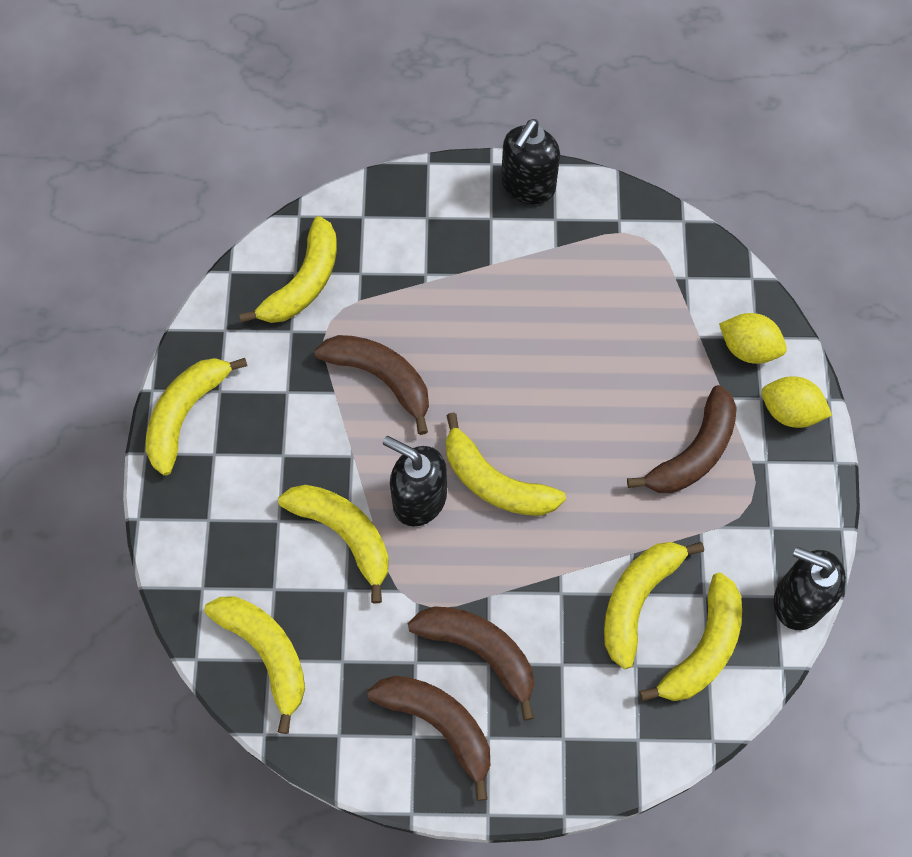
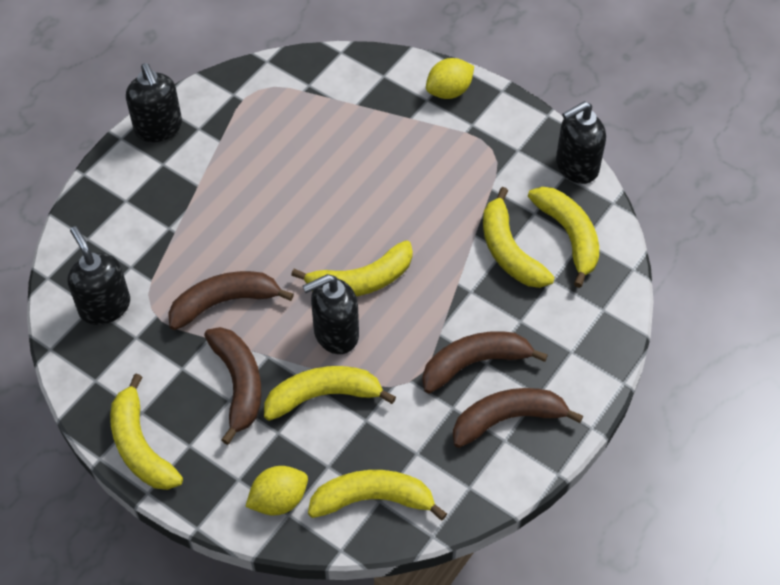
camera: 55 degrees left, 10 degrees down
(303, 282) = (104, 306): yellow banana -> black soap dispenser
(693, 452) = (434, 158): brown banana -> brown banana (238, 384)
(748, 348) = (387, 84): yellow lemon -> yellow lemon (279, 500)

